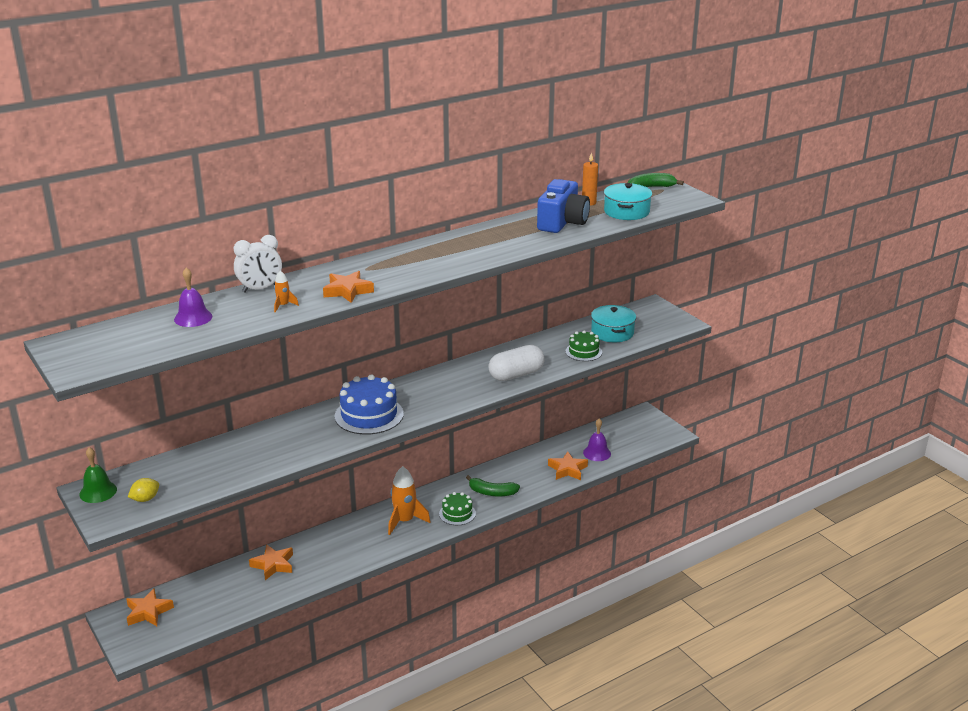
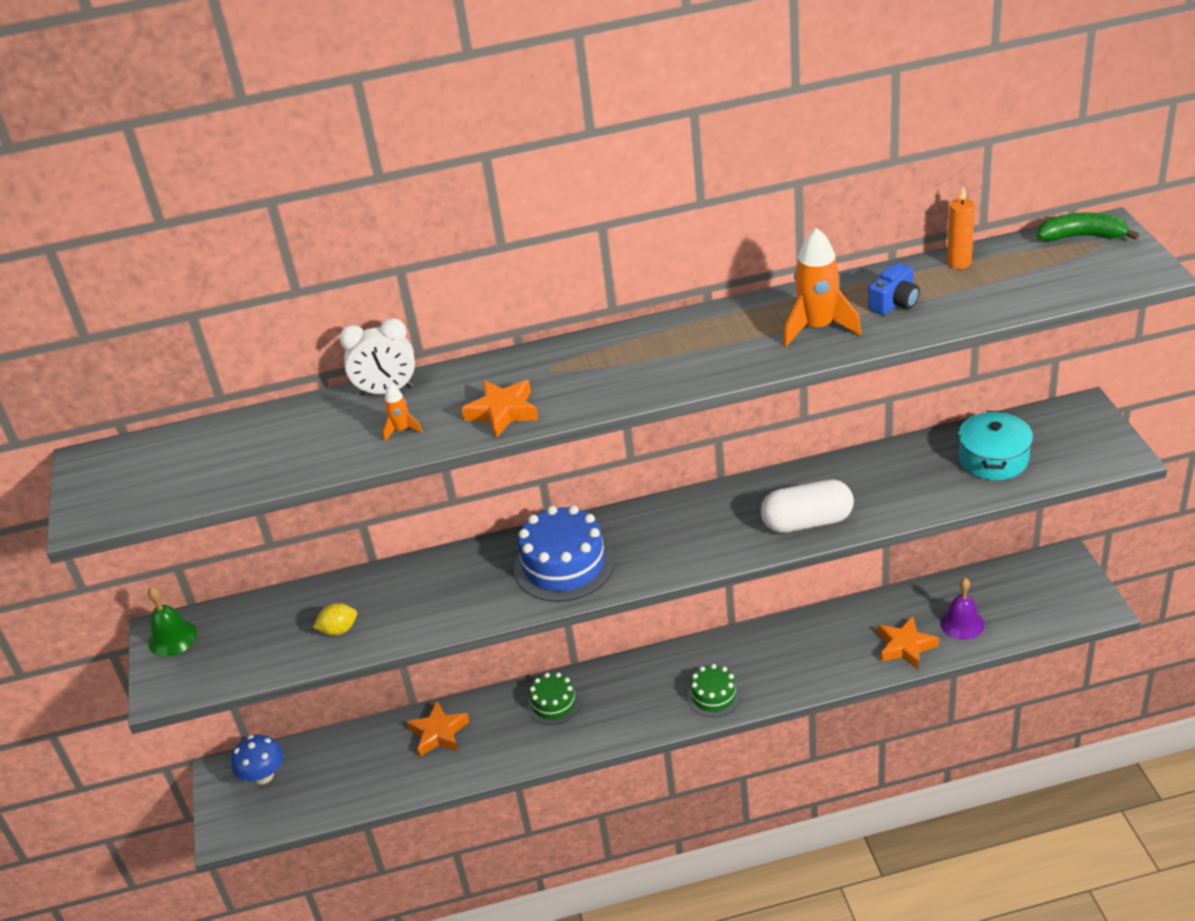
camera: 25 degrees right, 10 degrees up
(145, 499) = (222, 662): yellow lemon -> yellow lemon (339, 630)
(148, 612) = (263, 776): orange star -> blue mushroom
(193, 318) = (274, 437): purple bell -> none
(405, 521) = (636, 695): orange rocket -> orange rocket (818, 328)
(492, 492) = (777, 668): green banana -> none
(562, 222) = (894, 302): blue camera -> blue camera, size x0.54
(583, 352) = (931, 491): green cake -> green cake (553, 704)
(626, 211) = (1013, 289): turquoise pot -> none

